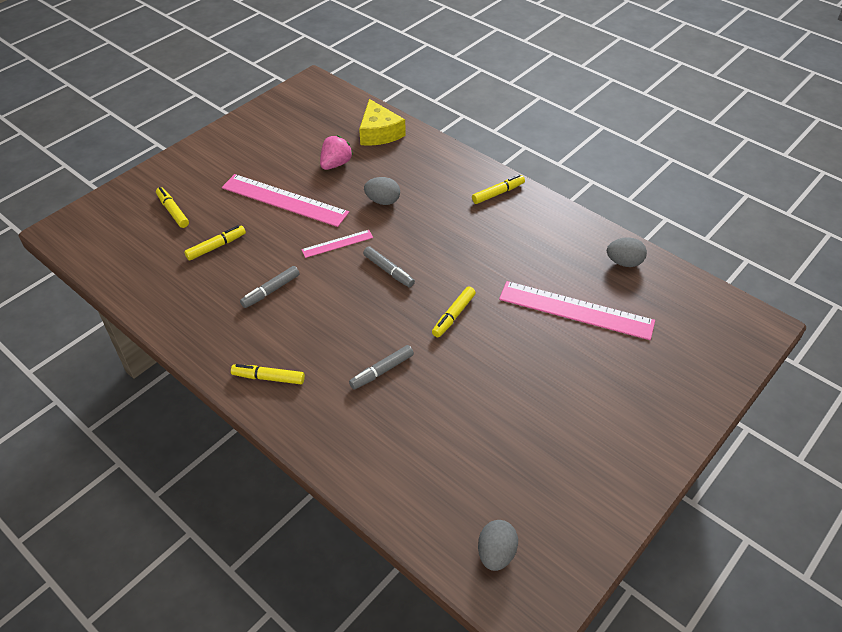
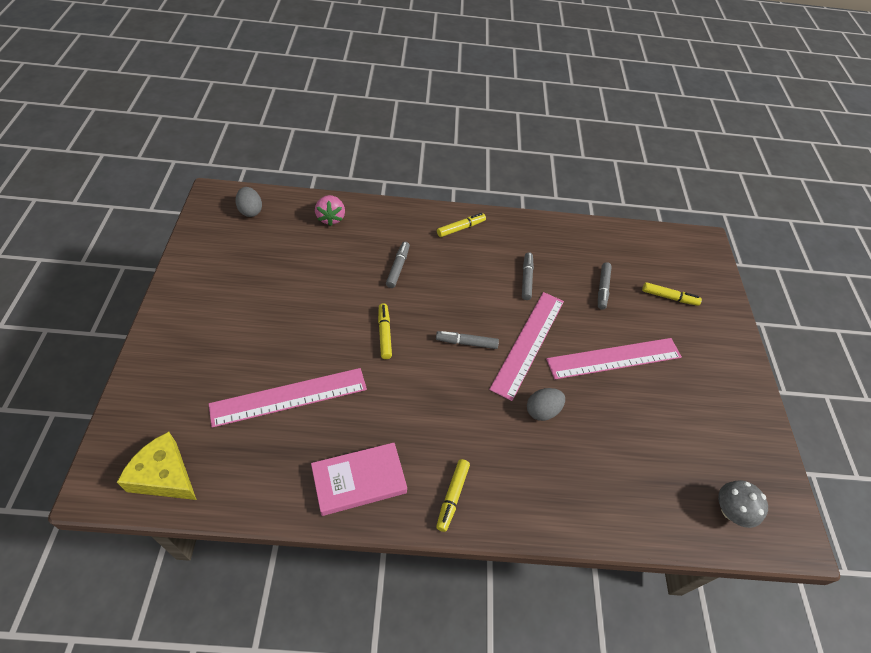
camera: 135 degrees right, 5 degrees up
(216, 247) = (602, 288): yellow marker -> grey marker
(331, 106) = (730, 511): none -> grey mushroom
(336, 164) = (627, 427): pink strawberry -> pink strawberry (330, 218)
(337, 243) = (528, 343): pink ruler -> pink ruler, size x1.97
(379, 133) = (642, 503): yellow cheese -> yellow cheese (164, 475)
(556, 232) = (359, 481): none -> pink book
(624, 262) = (270, 482): grey egg -> none

